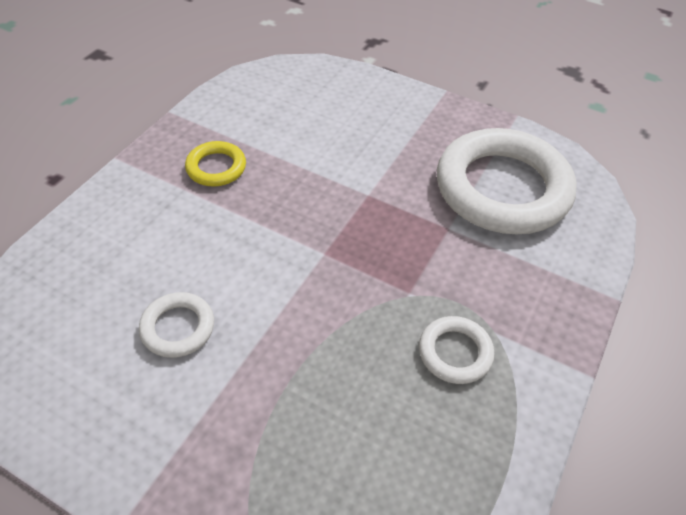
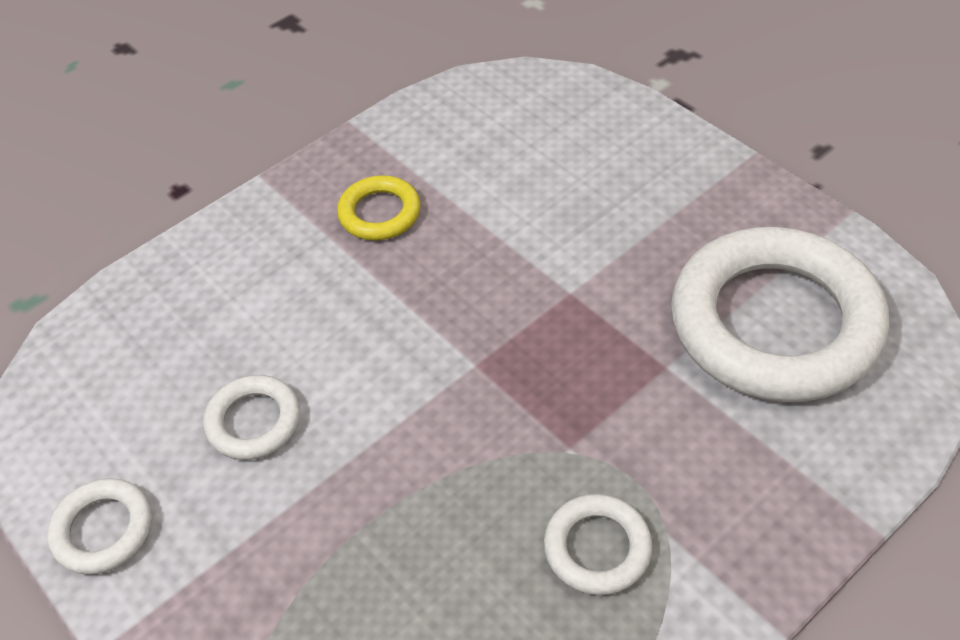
camera: 25 degrees right, 0 degrees up
(85, 437) = (103, 530): none -> white ring

